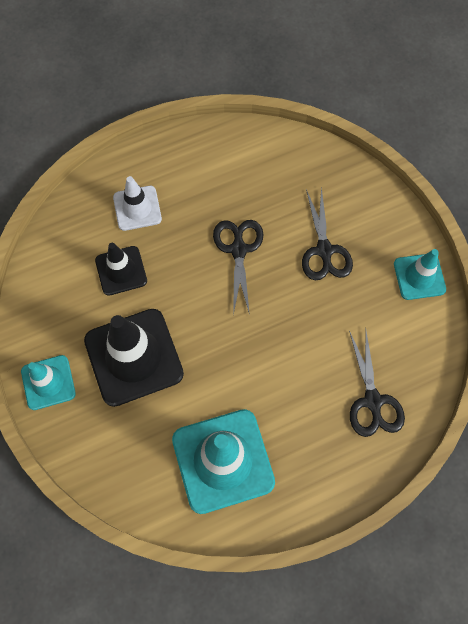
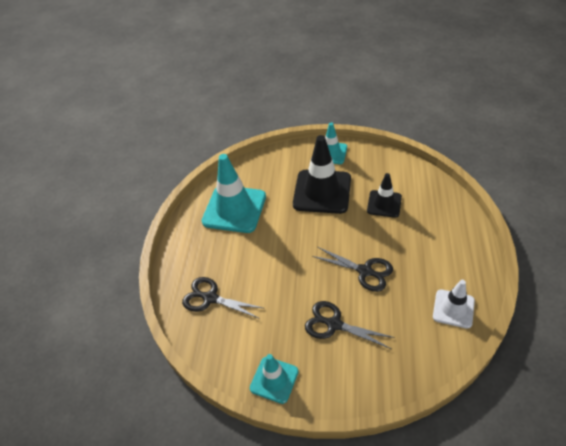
camera: 125 degrees right, 20 degrees down
(137, 208) = (429, 227): white traffic cone -> white traffic cone (453, 309)

